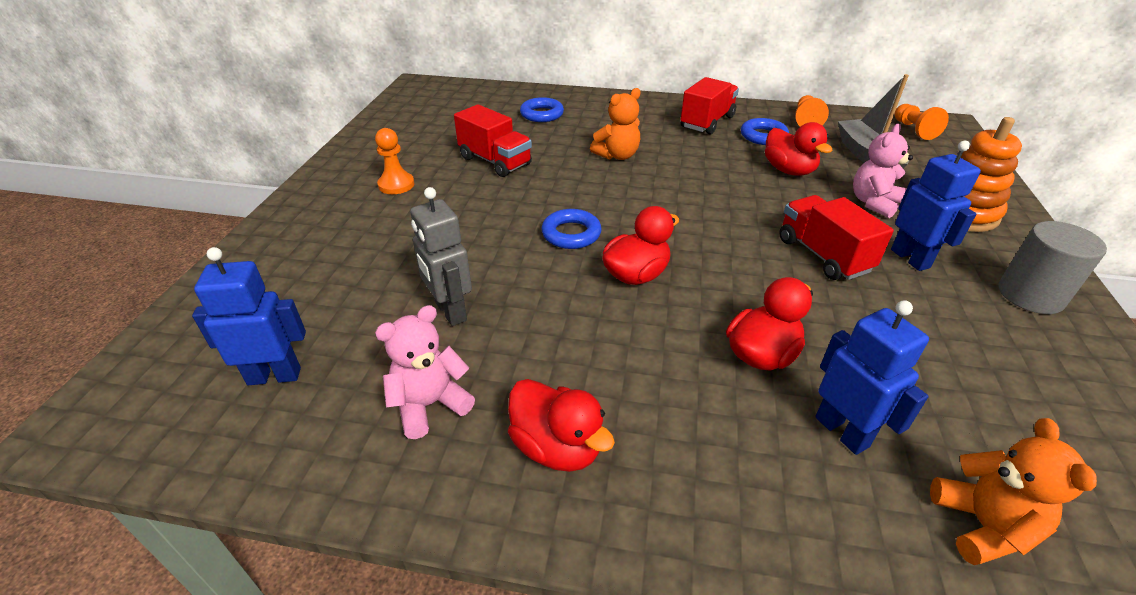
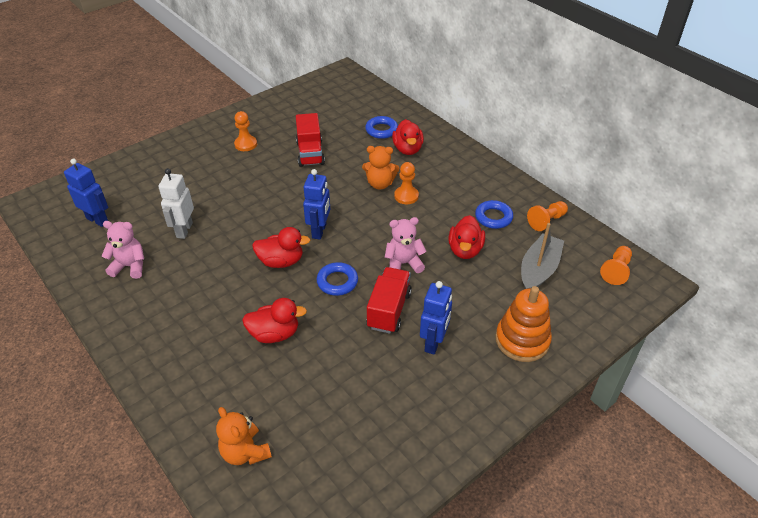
camera: 40 degrees right, 5 degrees up
(450, 311) = (184, 230): grey robot -> white robot
(557, 447) = (148, 312): red duck -> red duck (407, 149)
(571, 234) = (285, 221): blue ring -> blue ring (337, 282)
(660, 154) = (406, 196): none -> orange pawn
(707, 122) = (474, 187): red truck -> none
(842, 431) = (253, 385): blue robot -> blue robot (319, 231)
(873, 203) = (478, 301): pink teddy bear -> pink teddy bear (403, 263)
(982, 525) = (245, 452): orange teddy bear -> orange teddy bear turned 105 degrees clockwise
(1030, 295) = (461, 404): grey cylinder -> none

